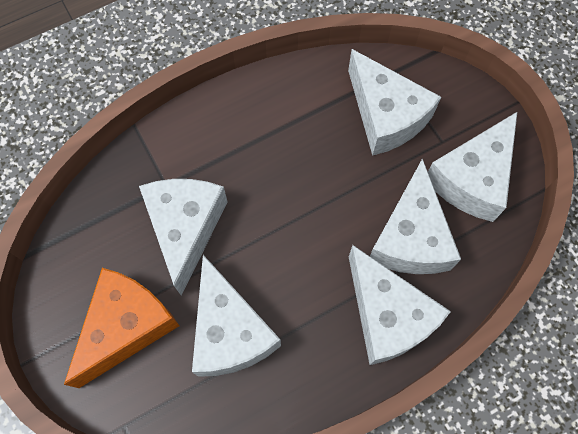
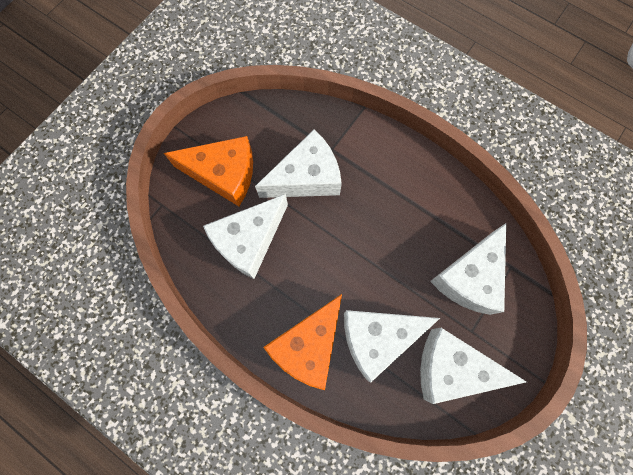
camera: 65 degrees right, 5 degrees up
(387, 316) = (309, 345): white cheese -> orange cheese

